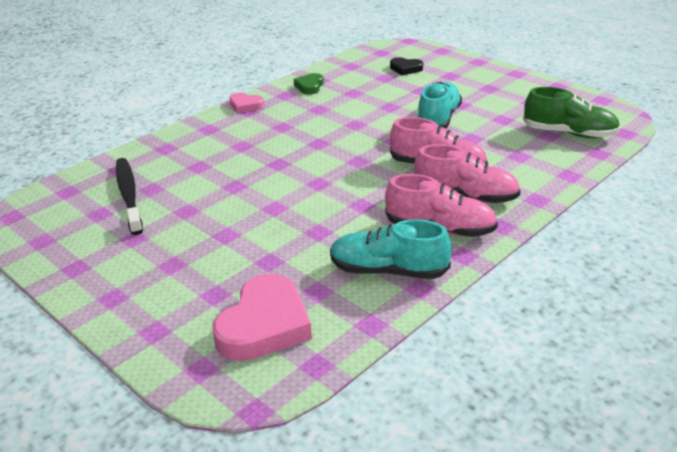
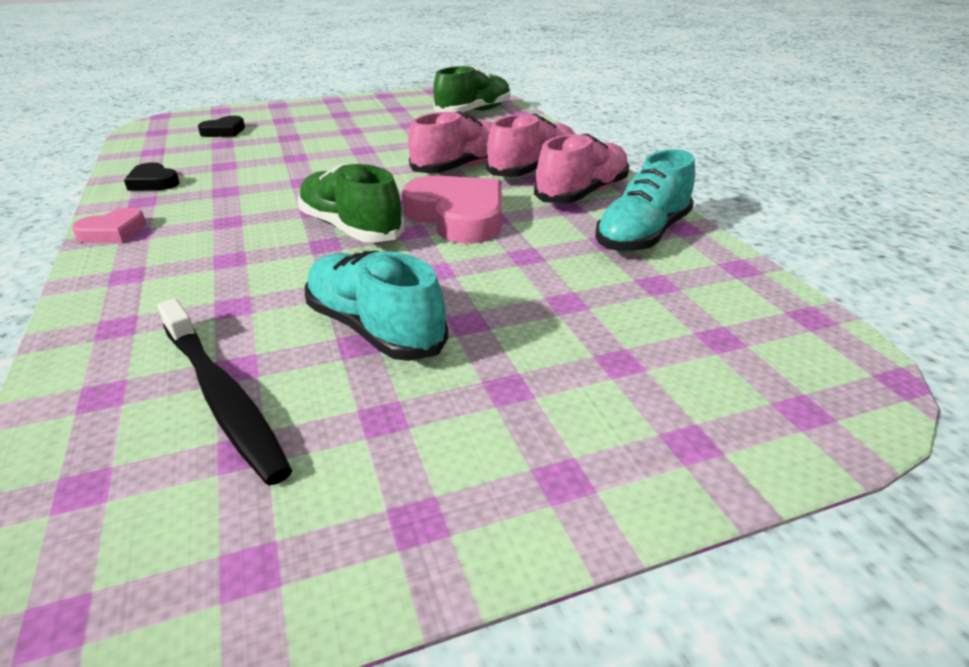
camera: 65 degrees left, 0 degrees up
(129, 195) = (222, 397): black toothbrush -> black toothbrush turned 135 degrees counterclockwise
(264, 325) = (715, 335): pink heart -> pink heart (458, 216)
(304, 163) = (351, 228): none -> green shoe
(309, 86) = (153, 182): green heart -> black heart
(438, 119) = (365, 145): turquoise shoe -> turquoise shoe (374, 329)

